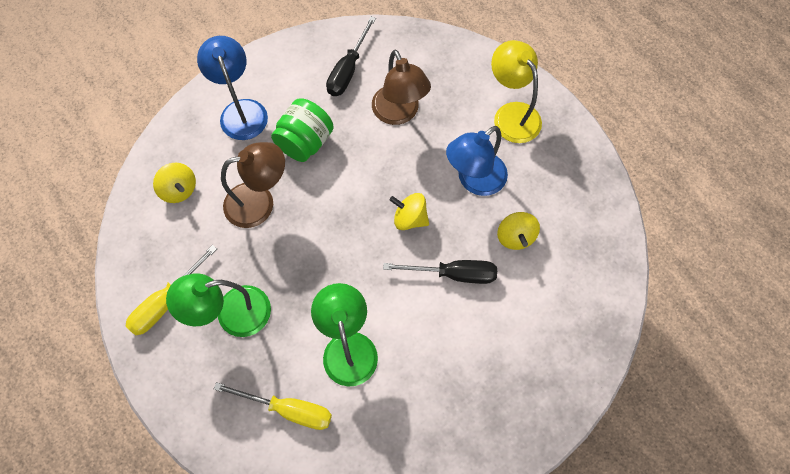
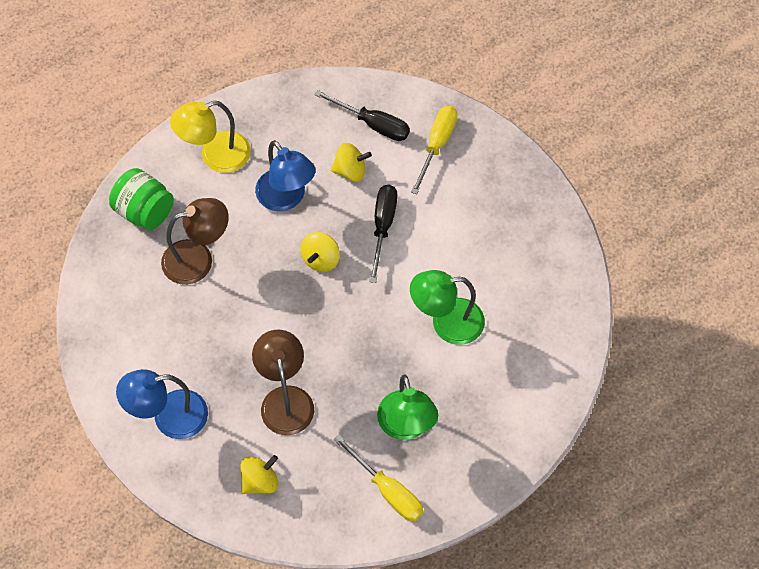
camera: 85 degrees left, 5 degrees down
(288, 409) = (502, 377): yellow screwdriver -> yellow screwdriver (437, 145)
(305, 142) = (219, 352): green jar -> green jar (145, 211)
(348, 70) = (134, 305): black screwdriver -> black screwdriver (373, 124)

